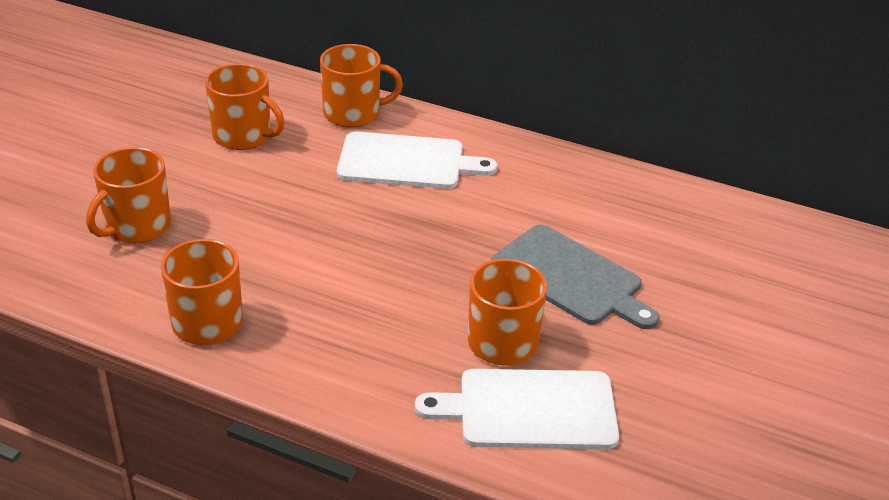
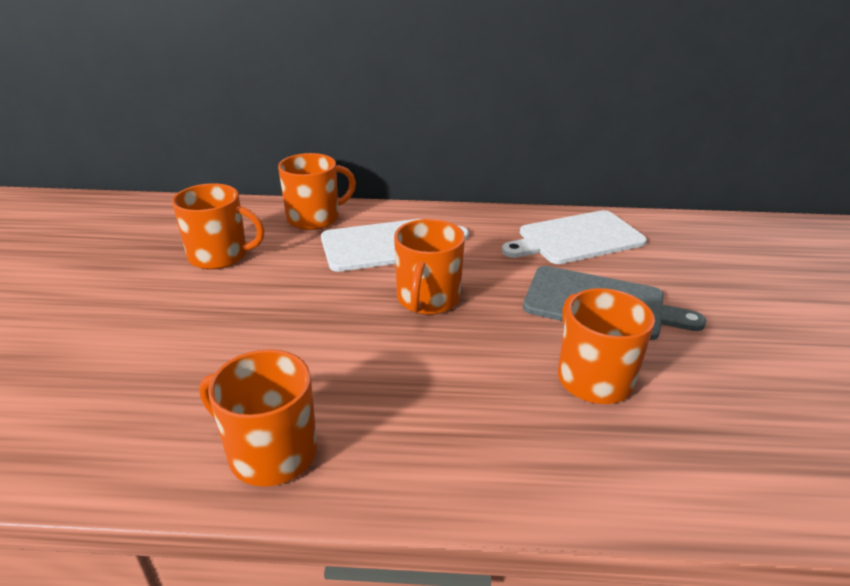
camera: 20 degrees left, 5 degrees down
(136, 226) = (139, 366): orange mug -> orange mug (427, 299)
(529, 409) = (677, 441): white cutting board -> white cutting board (576, 238)

